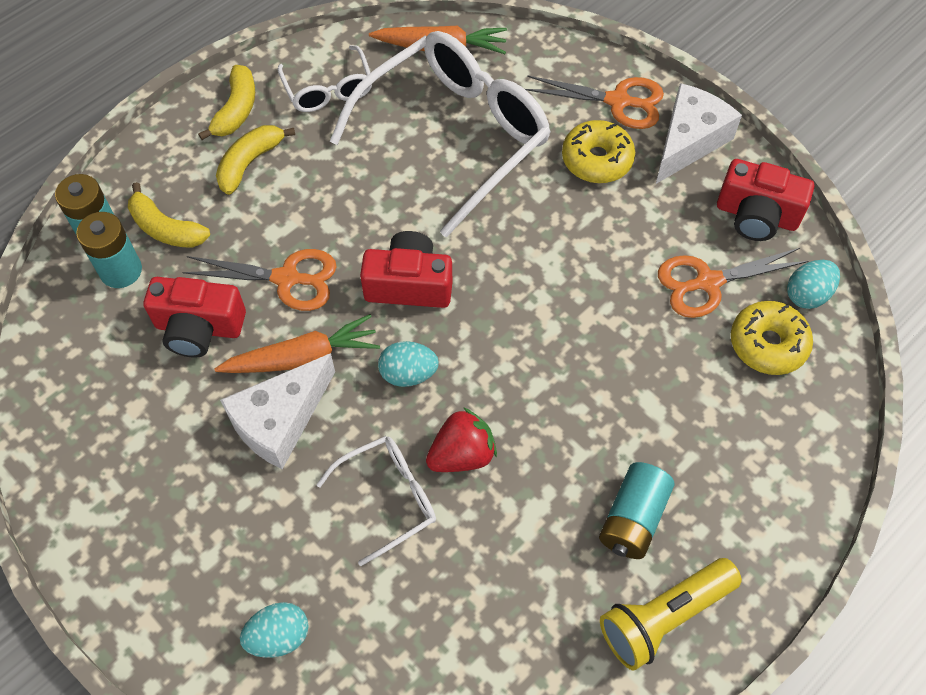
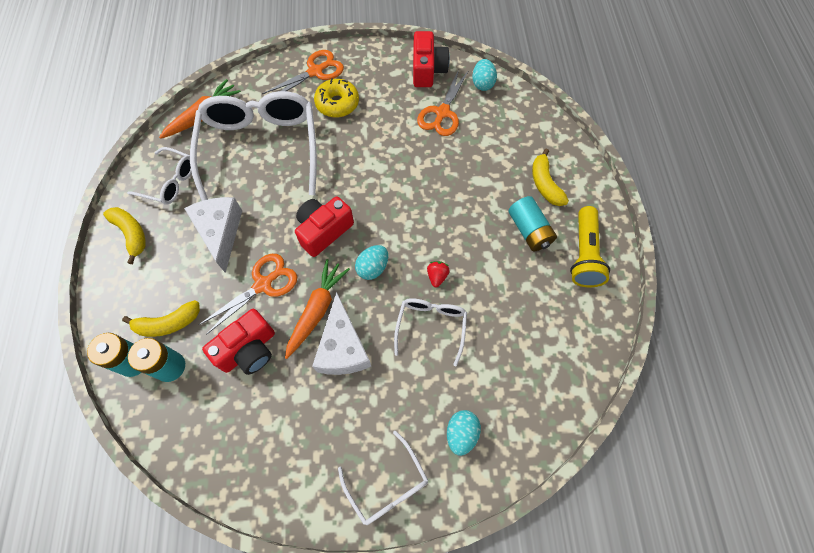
camera: 50 degrees left, 5 degrees up
(154, 597) = (387, 485): none -> white glasses
(249, 163) = (173, 252): yellow banana -> yellow banana (545, 184)
(462, 454) = (437, 276): red strawberry -> red strawberry, size x0.60
(689, 141) = (365, 63): white cheese -> white cheese (220, 232)
(756, 215) = (427, 70): red camera -> red camera turned 60 degrees counterclockwise
(768, 344) = (492, 116): yellow donut -> none

